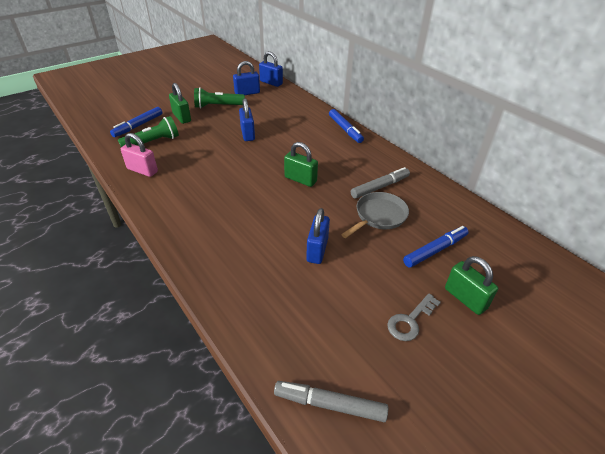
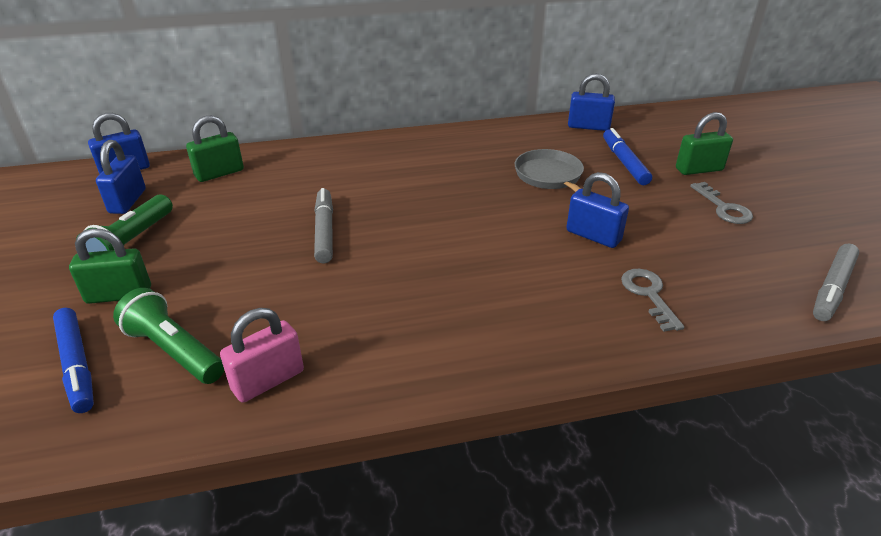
camera: 65 degrees left, 5 degrees down
(153, 142) = (174, 351): green flashlight -> green flashlight turned 45 degrees counterclockwise
(247, 134) = (268, 230): blue padlock -> blue padlock (588, 126)
(264, 287) = (648, 294): none -> grey key
(300, 179) = (436, 211): green padlock -> green padlock (219, 173)
(345, 129) = (345, 147): blue marker -> none
(380, 187) = (495, 160): grey marker -> grey marker (324, 231)

